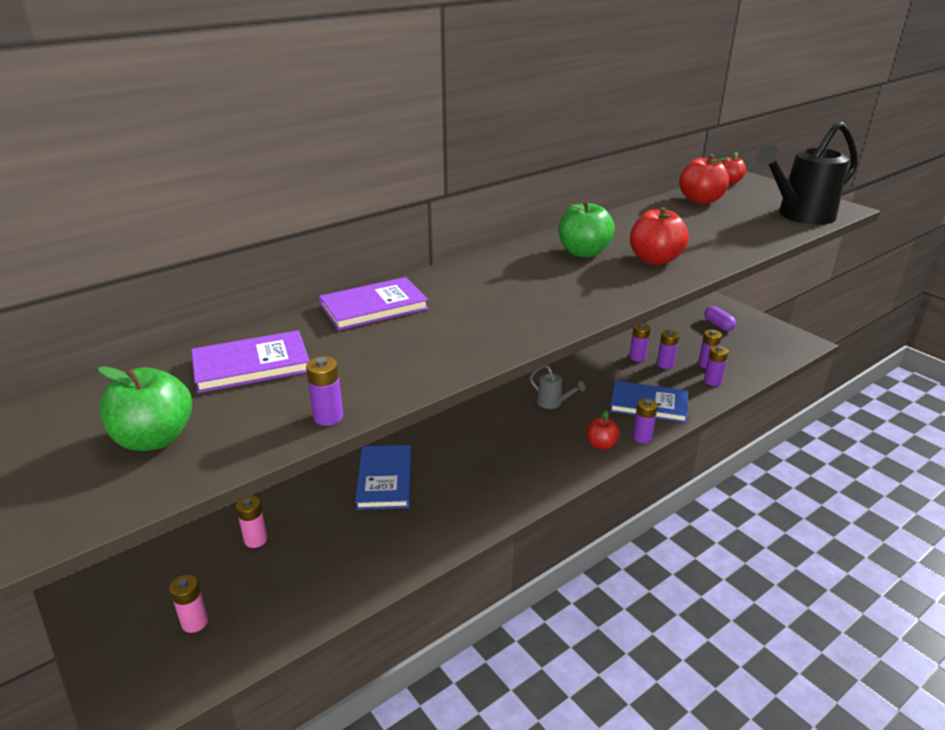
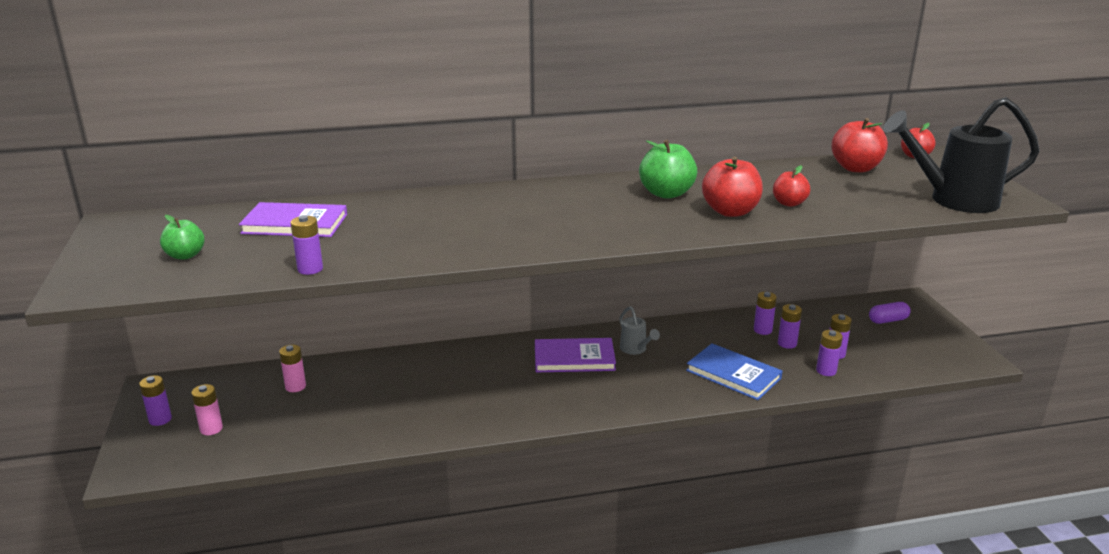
camera: 25 degrees right, 5 degrees down
(155, 439) = (185, 255): green apple -> green apple, size x0.62
(374, 307) = (429, 202): purple book -> purple book (574, 358)
(385, 479) = (429, 371): blue book -> none
(601, 445) = (650, 396): red apple -> red apple (789, 203)
(642, 437) = (698, 401): purple battery -> purple battery (160, 419)
(718, 325) = (888, 320): purple capsule -> purple capsule turned 75 degrees clockwise

